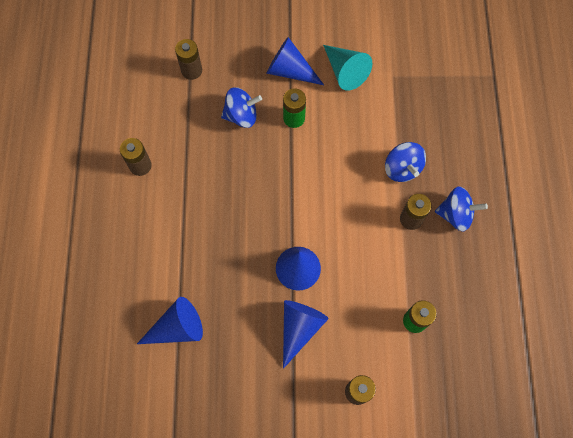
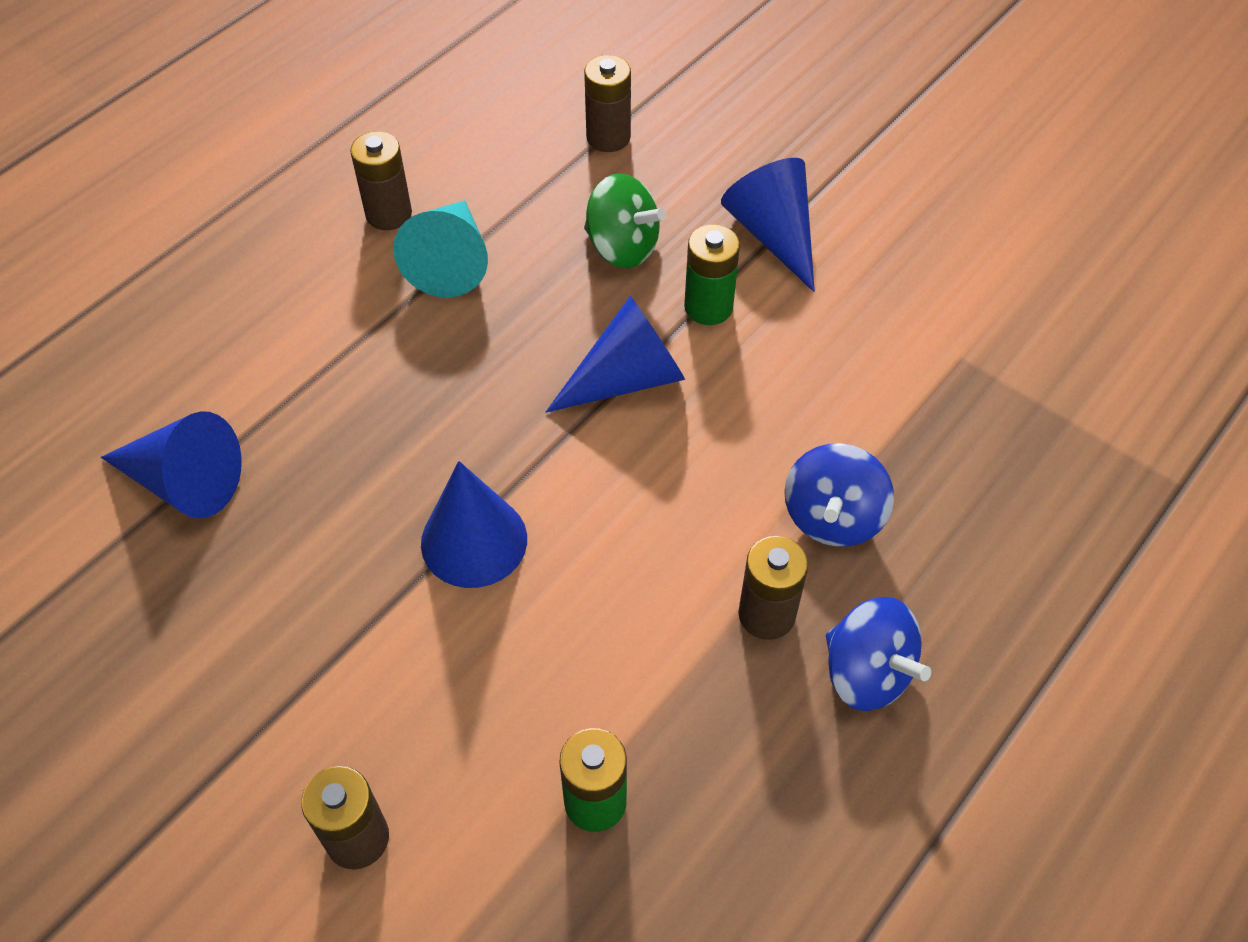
camera: 40 degrees right, 15 degrees down
(241, 115) = (622, 247): blue spinning top -> green spinning top
(299, 328) = (373, 640): blue cone -> blue cone (627, 378)
(345, 72) = (874, 295): turquoise cone -> turquoise cone (451, 261)

